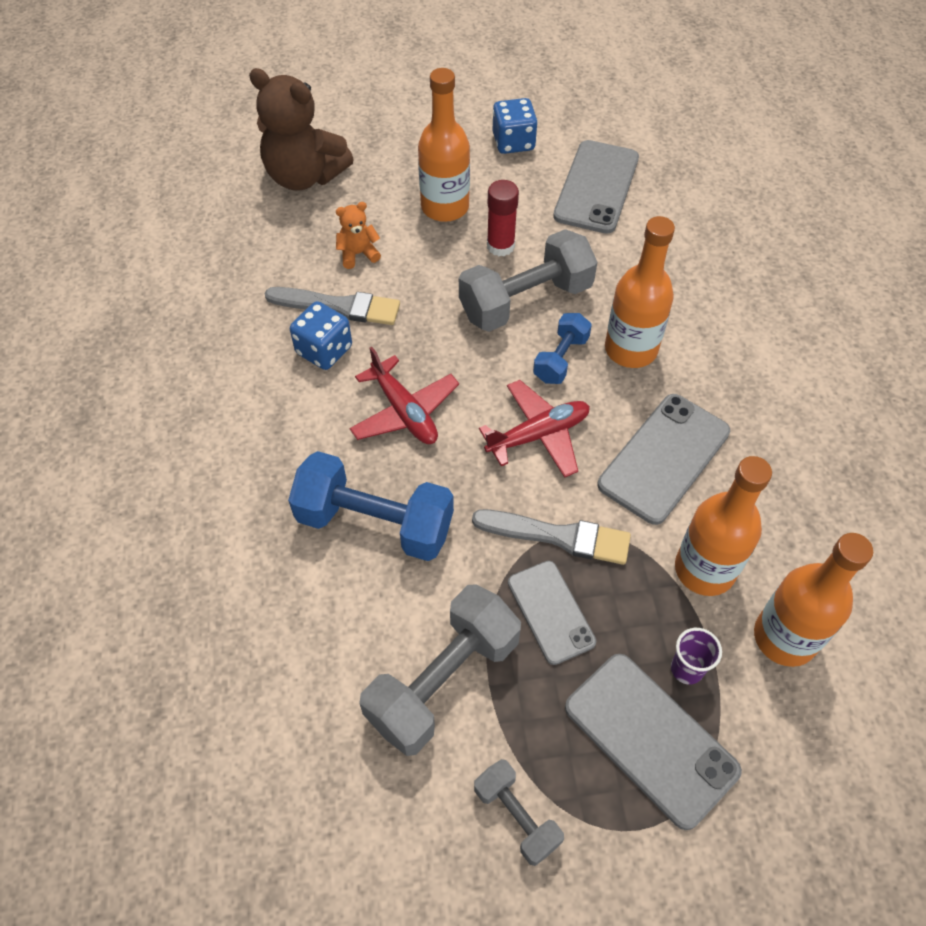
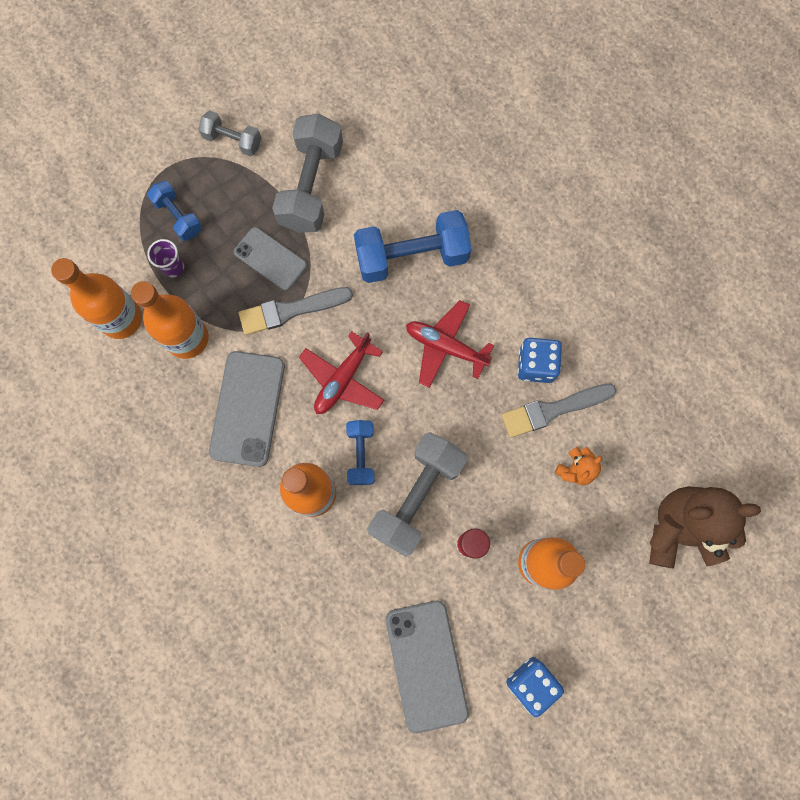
camera: 150 degrees right, 20 degrees up
(650, 739) = (178, 216): grey phone -> blue dumbbell

